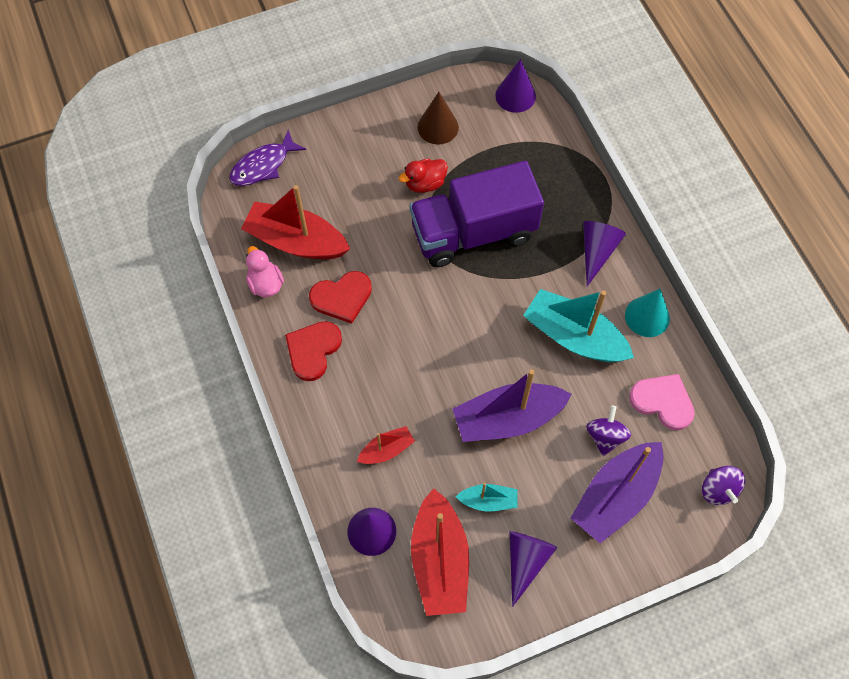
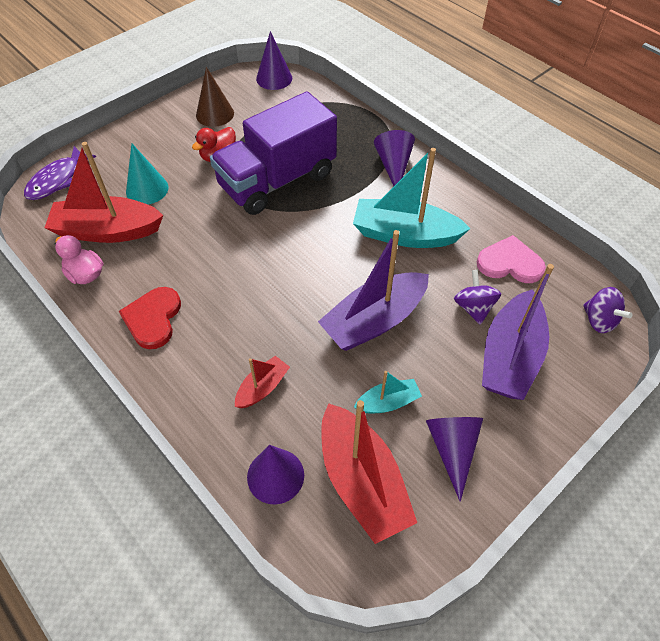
camera: 20 degrees left, 10 degrees down
(342, 297) = (169, 264): red heart -> none
(647, 316) = (461, 201): turquoise cone -> turquoise cone (147, 189)

